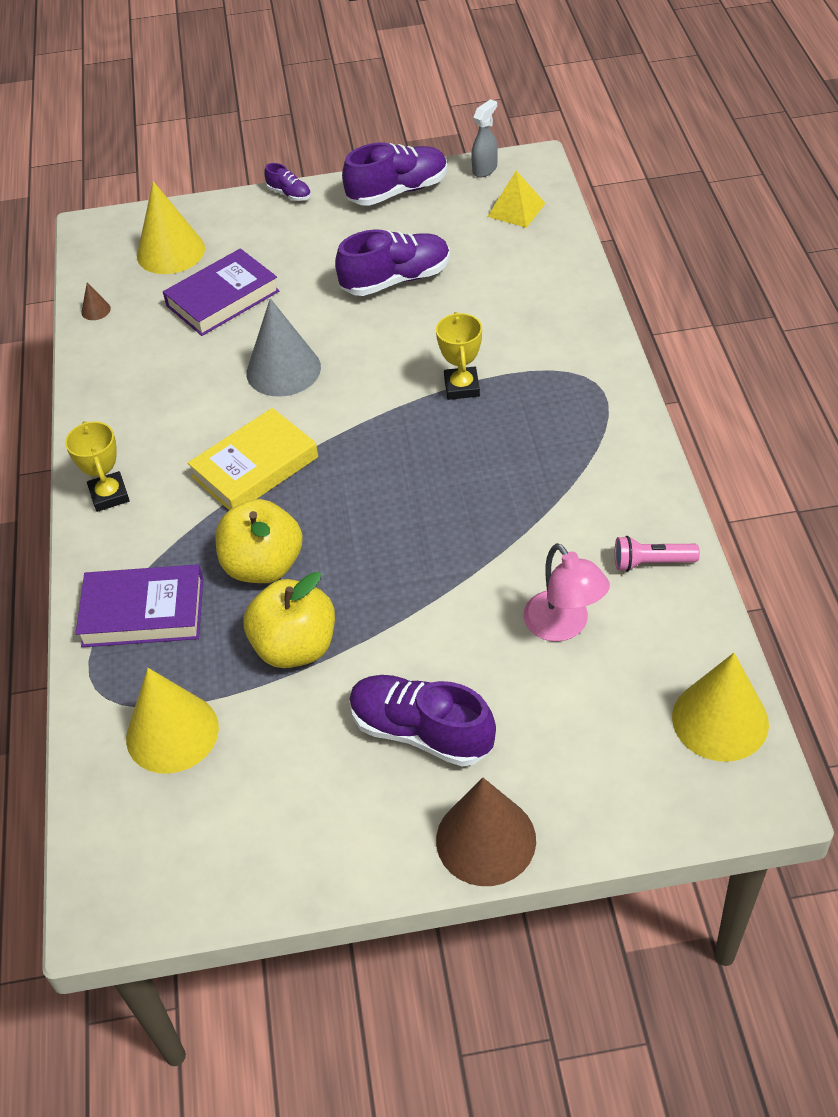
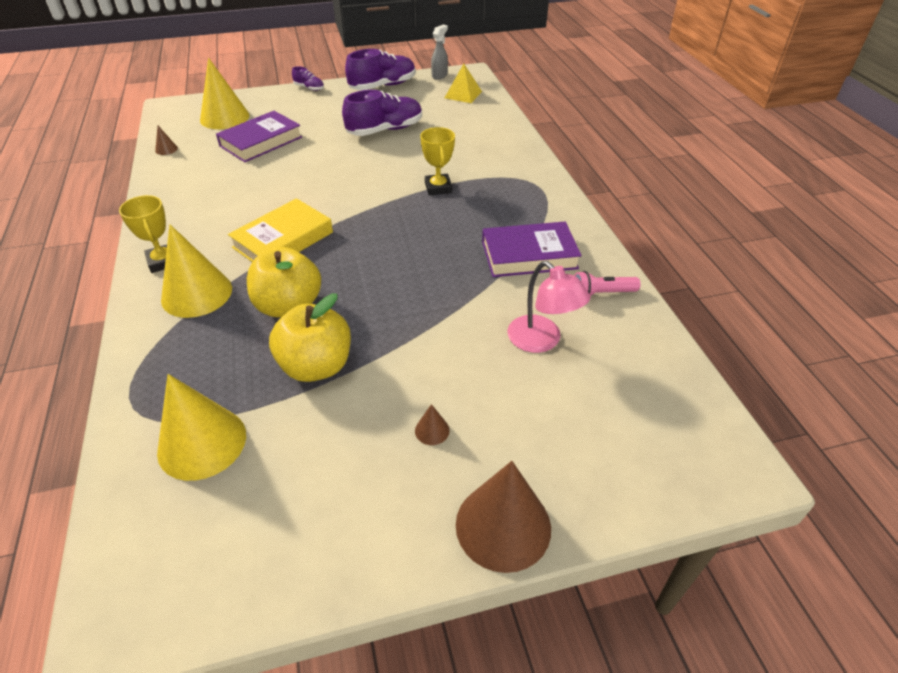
camera: 10 degrees left, 5 degrees down
(143, 612) = (183, 344): purple book -> purple book (529, 255)
(283, 370) = (305, 180): grey cone -> none
(421, 732) = (432, 430): purple shoe -> brown cone
(720, 720) = (688, 408): yellow cone -> yellow cone (197, 293)

